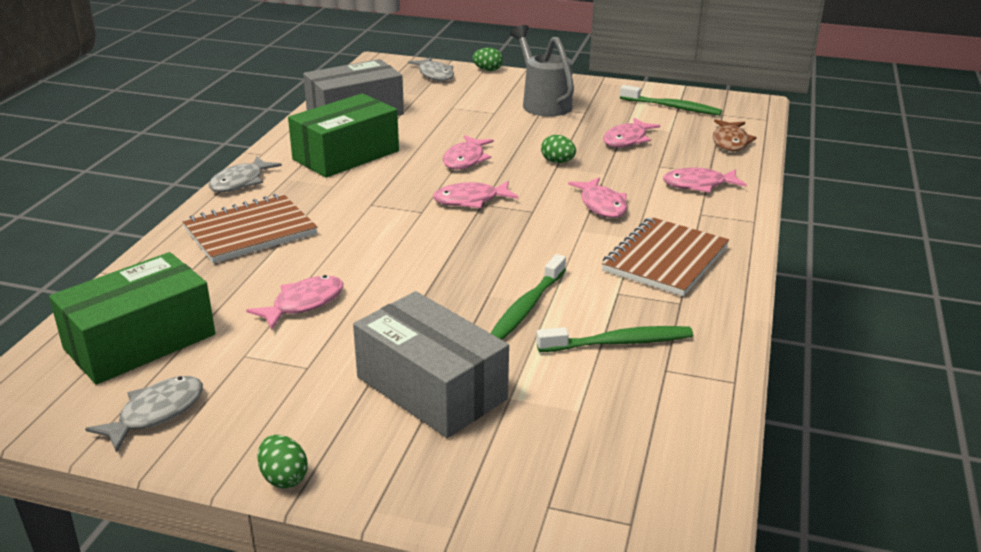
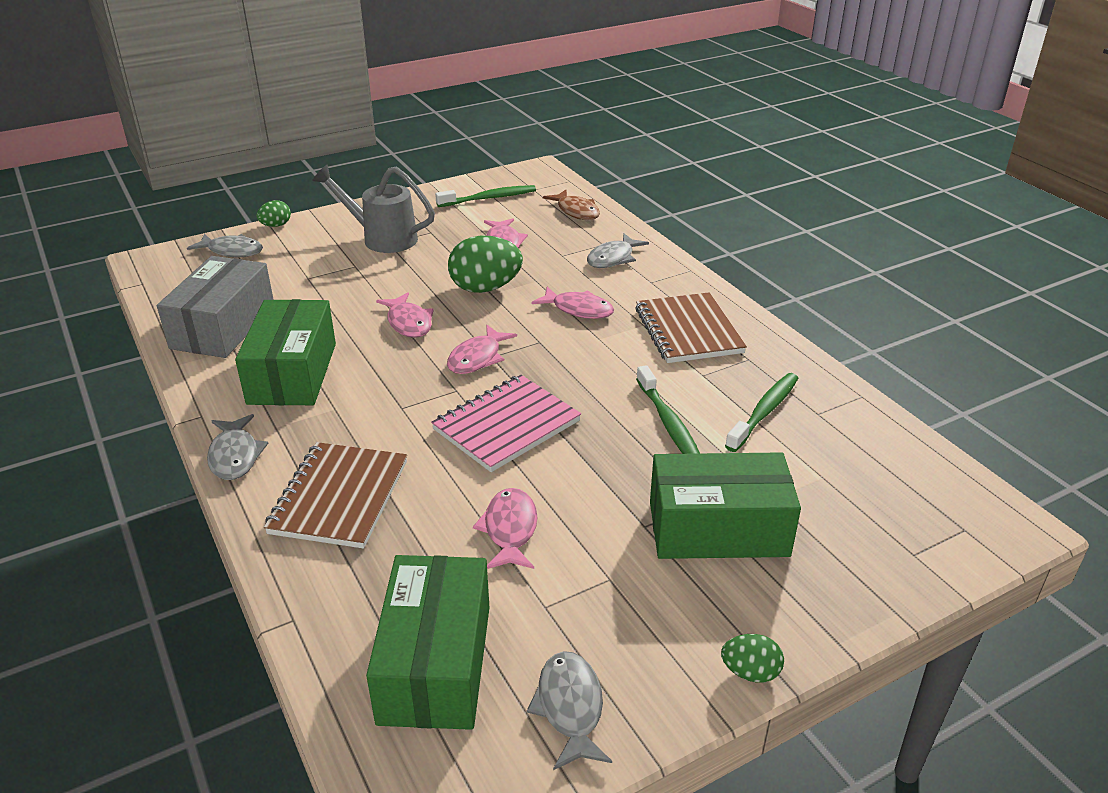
camera: 45 degrees left, 5 degrees up
(413, 247) = (506, 425): none -> pink notebook
(431, 388) = (718, 529): grey box -> green box
(557, 162) = (485, 288): green egg -> green egg, size x1.94
(698, 185) = (613, 258): pink fish -> grey fish

